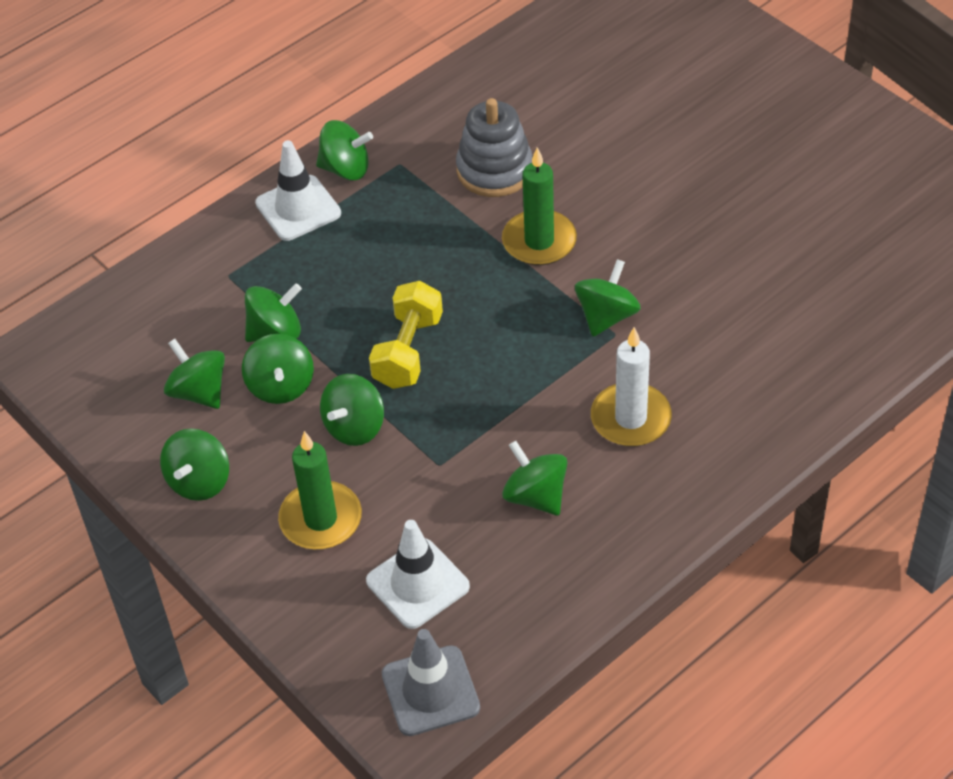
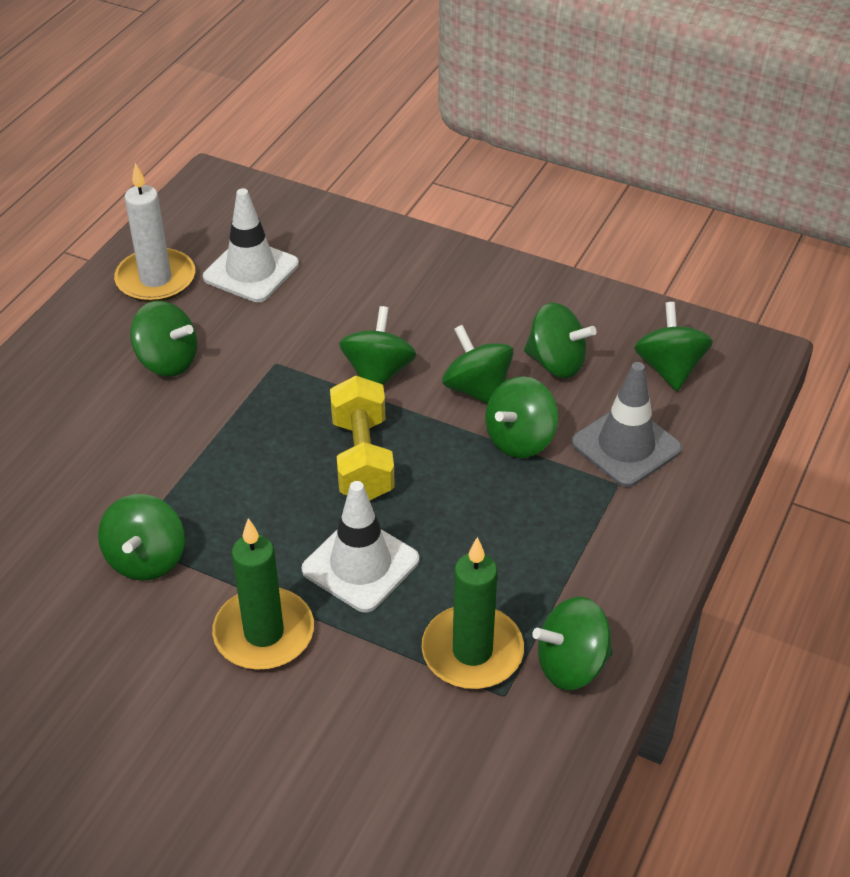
camera: 155 degrees right, 5 degrees down
(199, 481) = (498, 293): green spinning top -> green spinning top (669, 368)
(298, 208) = (595, 590): white traffic cone -> white traffic cone (360, 565)
(321, 519) = (365, 294): green candle -> green candle (472, 651)
(430, 691) = (206, 209): grey traffic cone -> grey traffic cone (626, 446)
(494, 170) = (367, 724): grey stacking toy -> none
(630, 418) = (88, 455): white candle -> white candle (156, 279)

